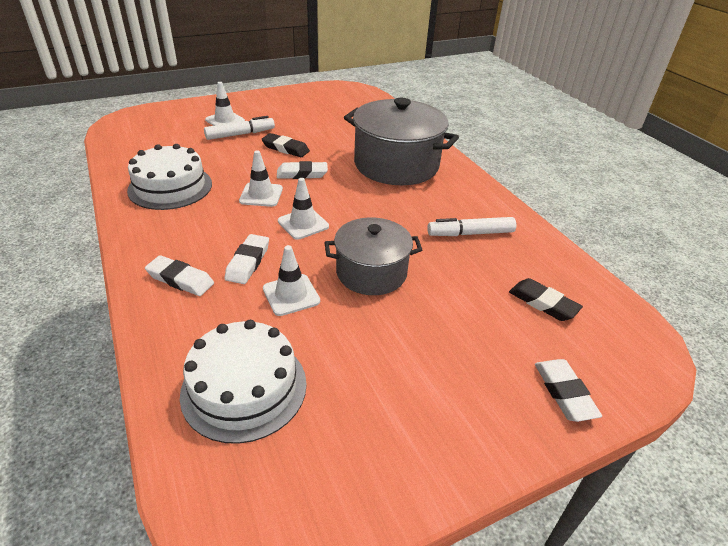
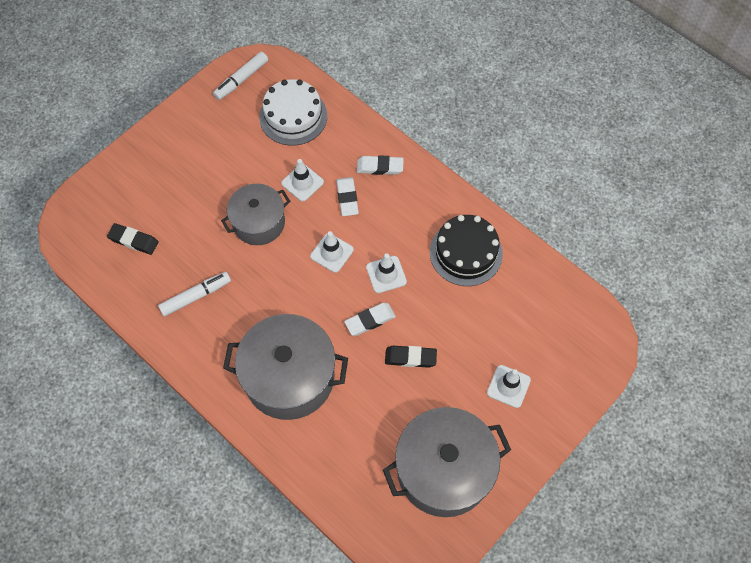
camera: 160 degrees right, 25 degrees up
(170, 187) = (466, 253): white cake -> black cake
(240, 134) = (472, 364): white marker -> white marker (241, 79)
(308, 106) = (444, 470): none -> grey pot
(564, 392) = (120, 176): white eraser -> none

